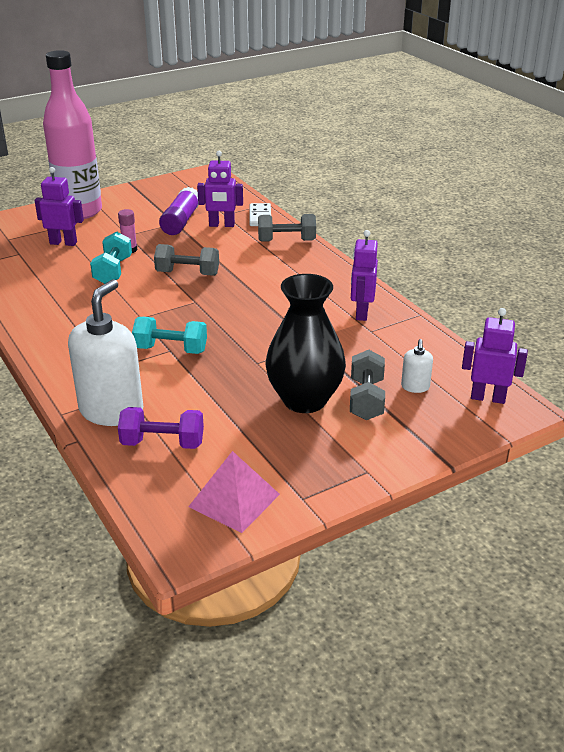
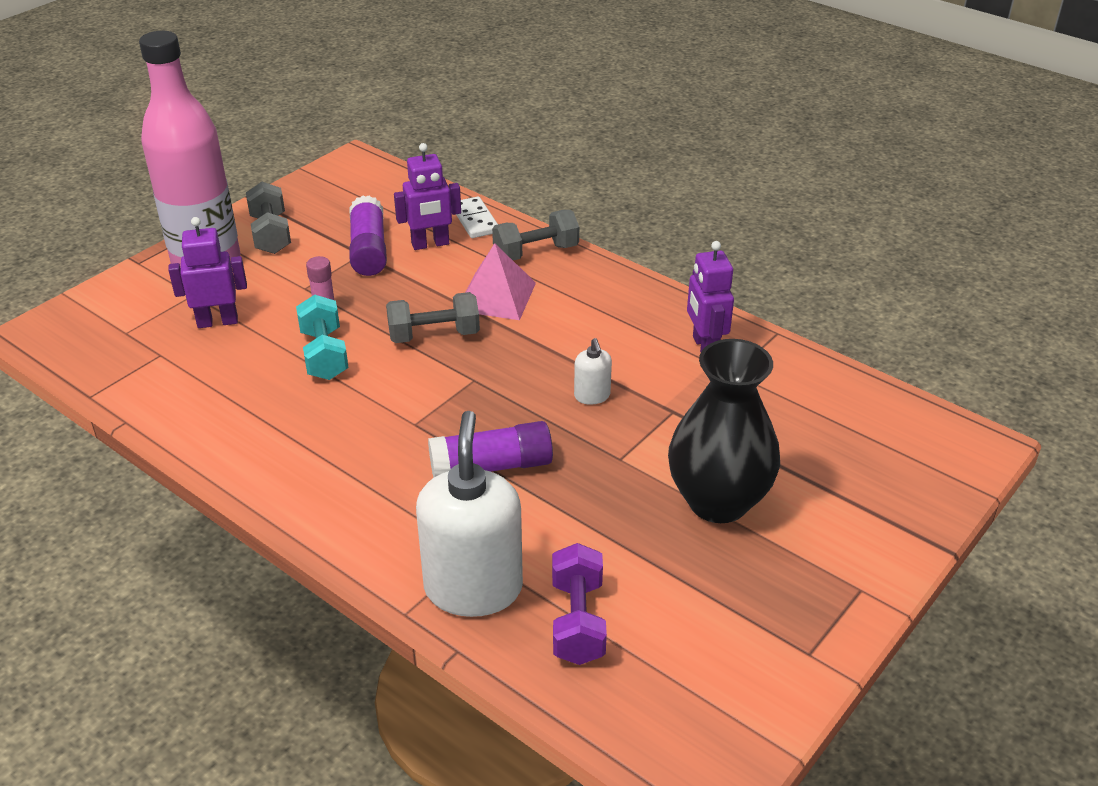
camera: 20 degrees left, 5 degrees up
(162, 443) = (577, 621): purple dumbbell -> purple dumbbell turned 75 degrees counterclockwise
(171, 349) = (491, 466): turquoise dumbbell -> purple glue stick
(234, 500) = (727, 682): pink pyramid -> pink pyramid (496, 296)
(366, 399) = (793, 480): grey dumbbell -> grey dumbbell (271, 234)
(415, 387) = (840, 445): white soap dispenser -> white soap dispenser (592, 396)
(488, 398) = (933, 439): purple robot -> none

